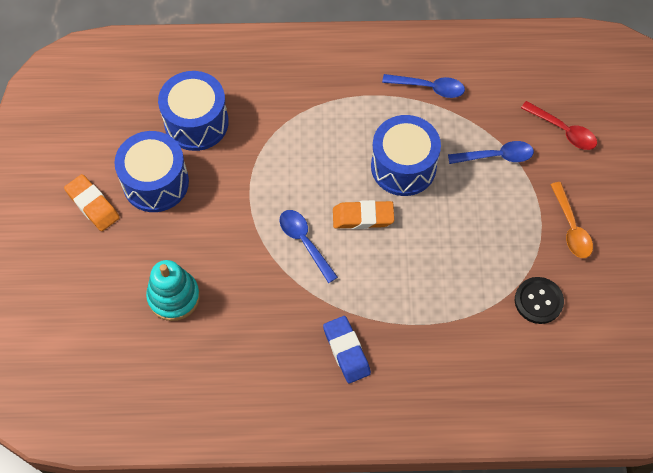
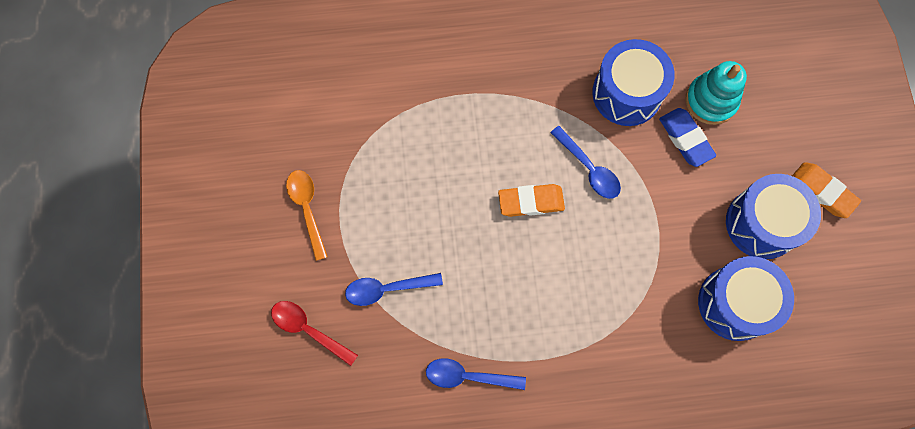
camera: 175 degrees right, 10 degrees up
(346, 351) = (532, 62): blue eraser -> blue eraser (685, 139)
(403, 167) = (491, 266): blue drum -> blue drum (627, 93)
(538, 301) = (345, 126): black button -> none

